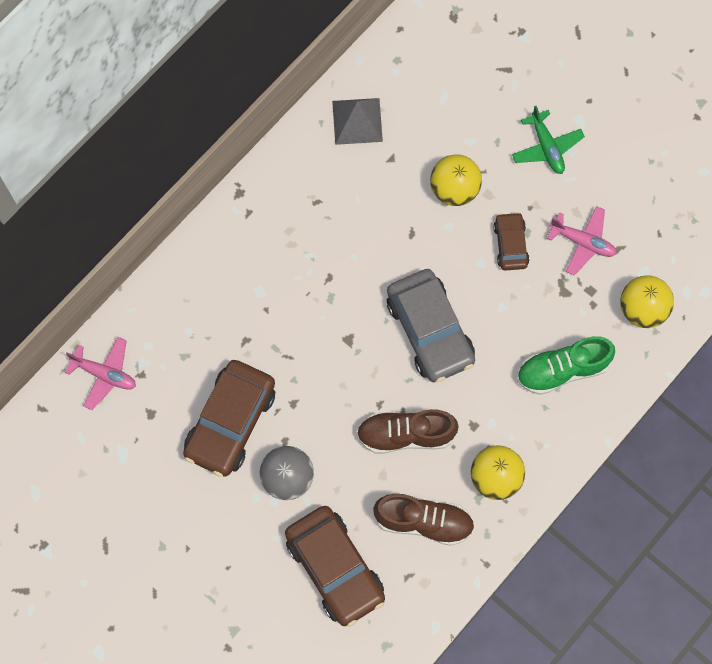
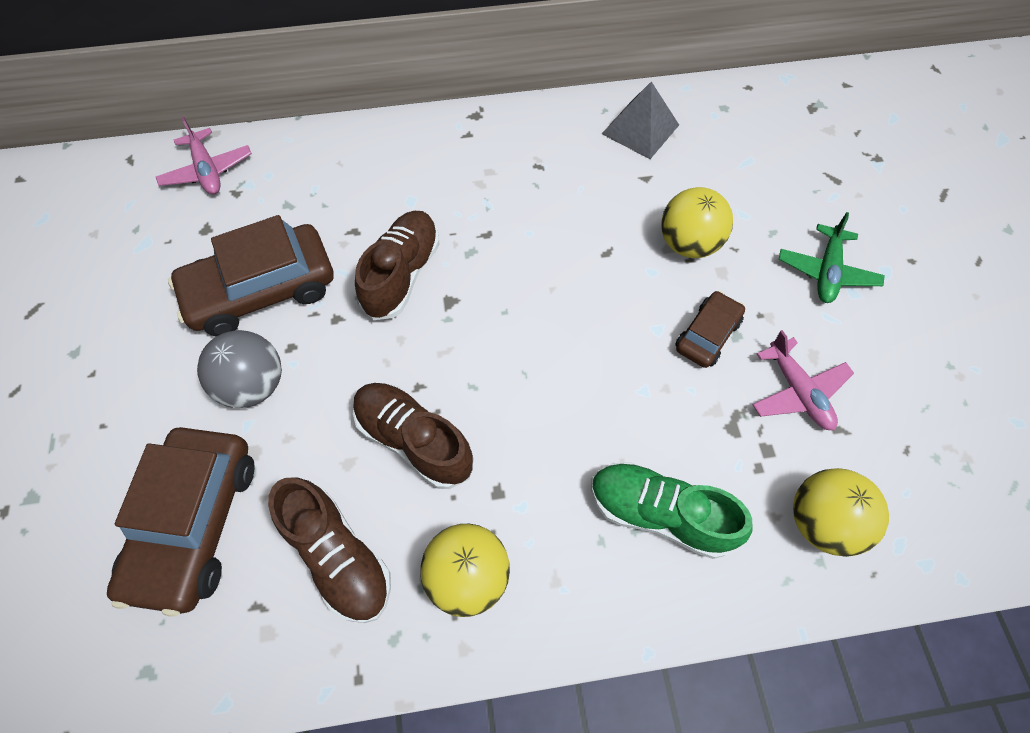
camera: 40 degrees right, 10 degrees down
(304, 345) = (402, 274): none -> brown shoe
(430, 330) = (541, 355): grey car -> none

